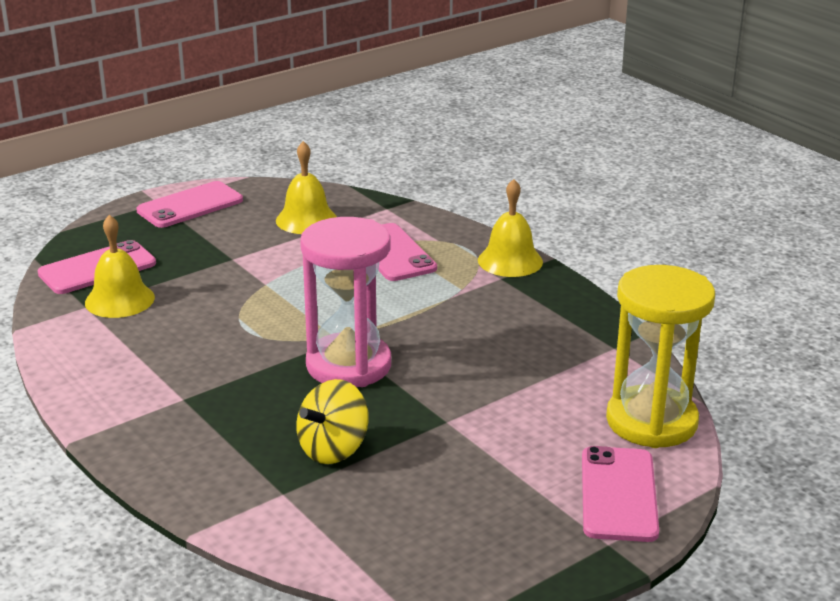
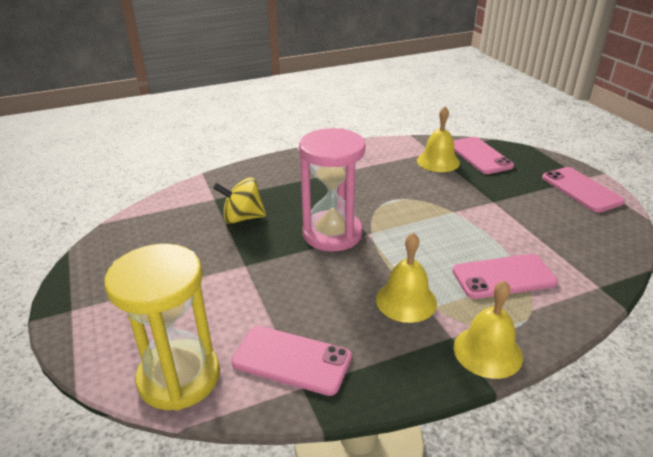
camera: 105 degrees right, 5 degrees up
(306, 220) = (565, 239): yellow bell -> yellow bell (406, 301)
(333, 449) = (242, 218): yellow spinning top -> yellow spinning top turned 60 degrees counterclockwise
(618, 494) = (111, 329): pink phone -> pink phone (292, 360)

